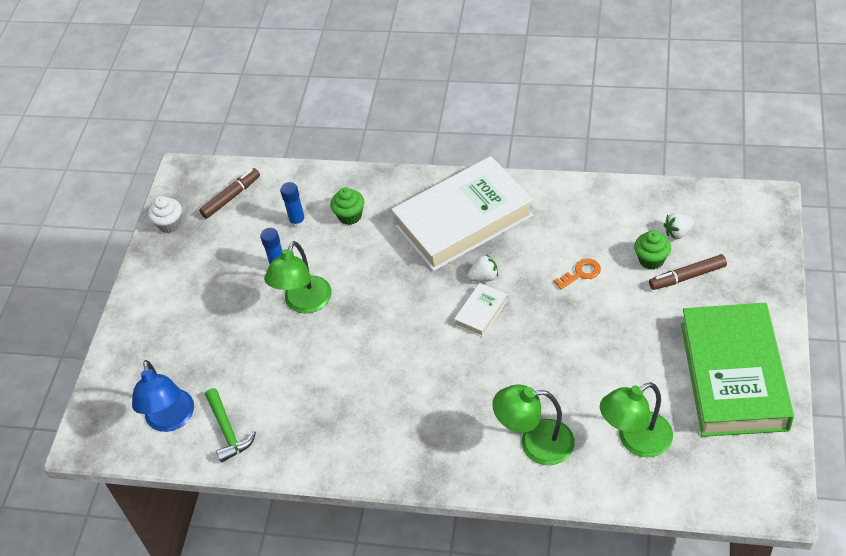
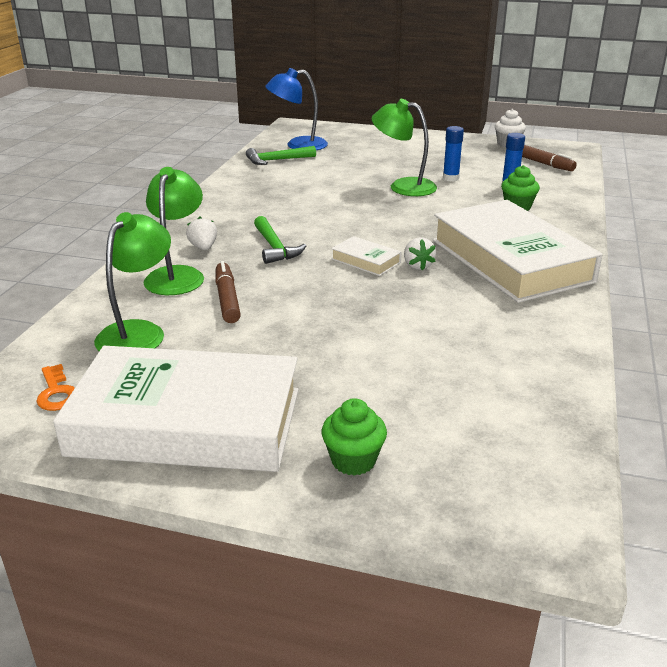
camera: 90 degrees right, 20 degrees down
(466, 383) = (274, 247): none -> green hammer
(581, 273) = (411, 325): orange key -> orange key (57, 393)
(635, 440) = (138, 332): green lamp -> green lamp turned 45 degrees clockwise
(651, 260) = (425, 382): green cupcake -> green cupcake (353, 460)
(678, 232) = (479, 415): white strawberry -> white strawberry (203, 247)
(687, 277) = (385, 410): brown marker -> brown marker (227, 299)
(733, 375) = (186, 422): green book -> white book

